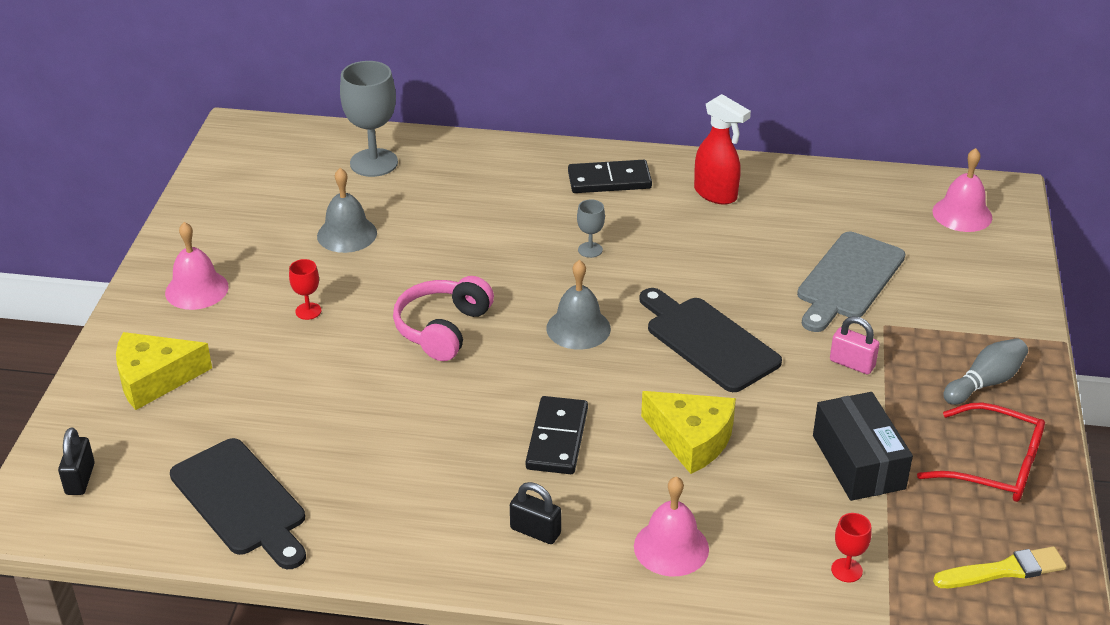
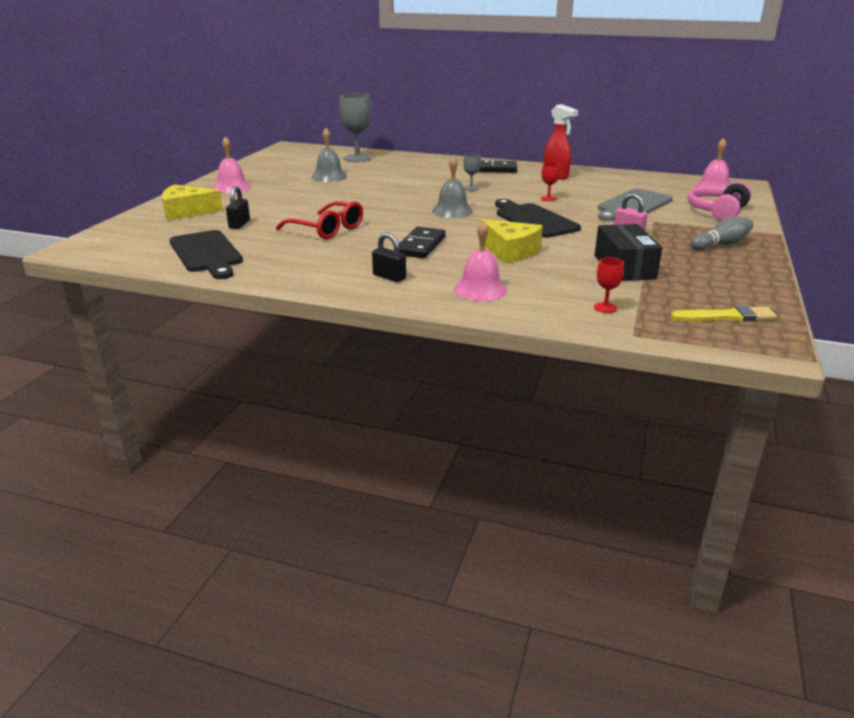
camera: 10 degrees right, 10 degrees down
(80, 479) = (116, 240): black padlock -> black padlock (239, 224)
(308, 311) = (291, 197): red goblet -> red goblet (548, 198)
(443, 329) = (368, 207): pink headphones -> pink headphones (718, 212)
(994, 466) = (724, 275): red glasses -> red glasses (327, 229)

